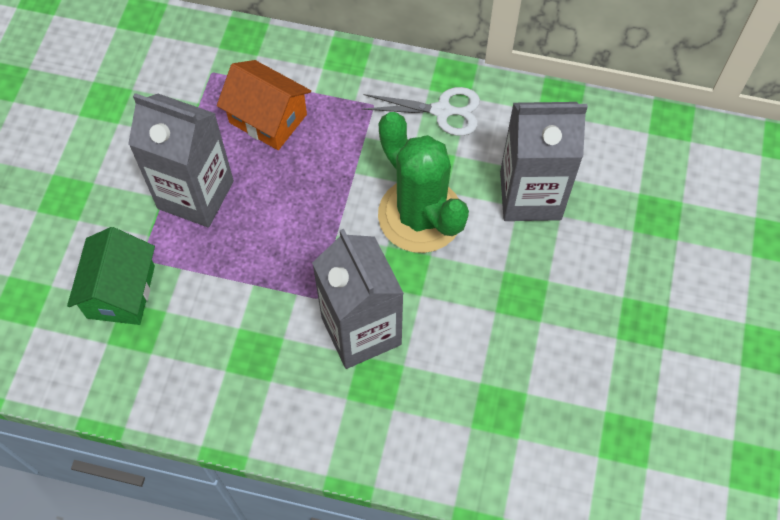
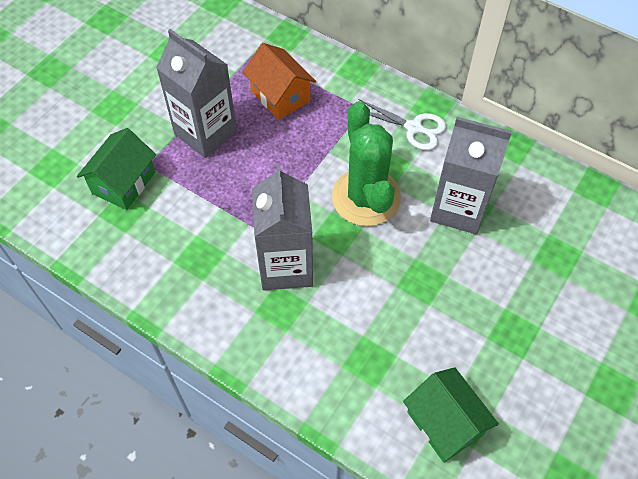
camera: 20 degrees right, 5 degrees down
(607, 451) = (445, 423): none -> green house

